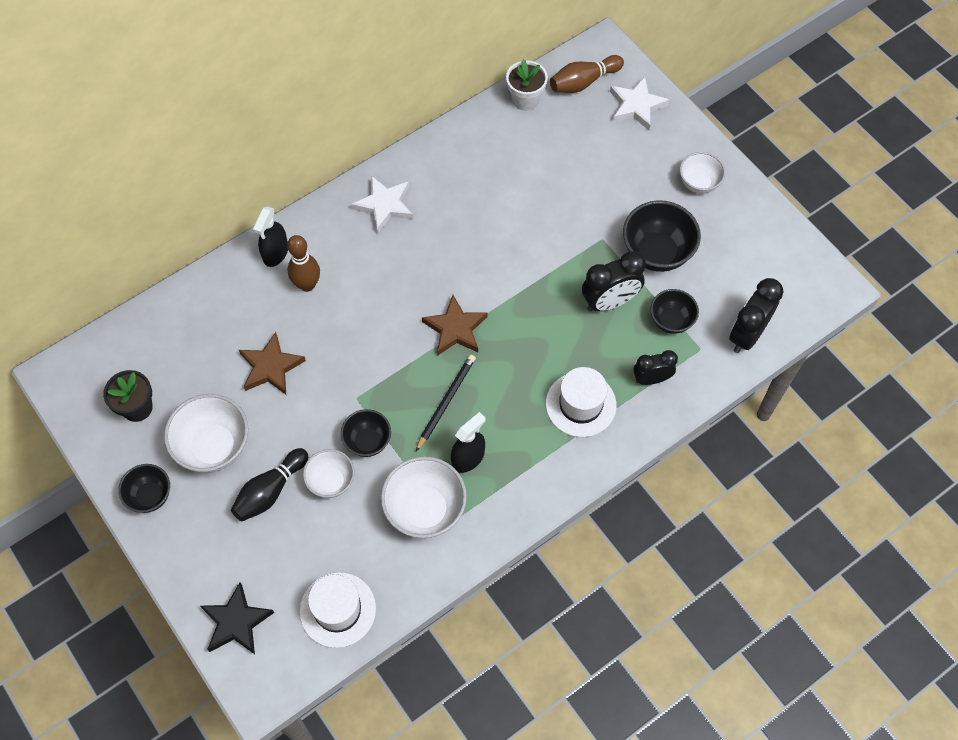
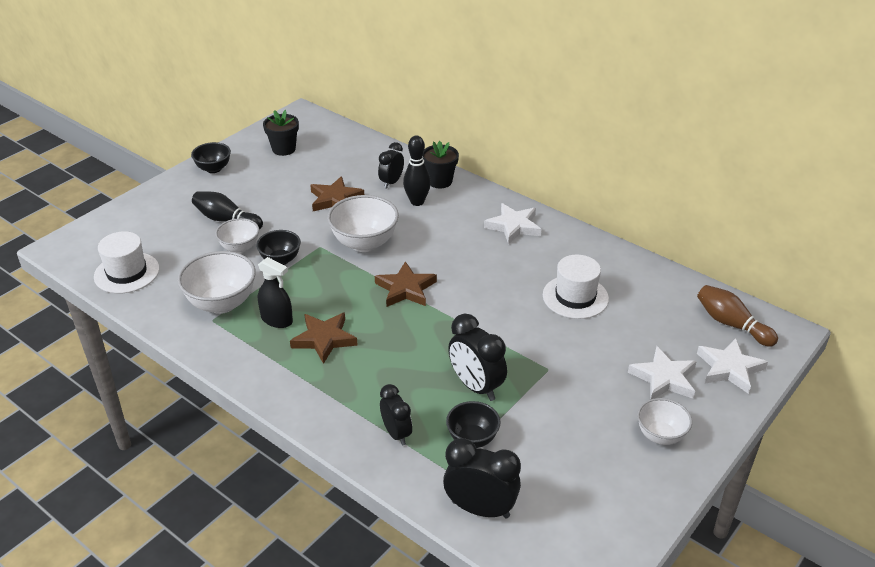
camera: 75 degrees right, 25 degrees down
(214, 447) = (259, 187): white bowl -> white bowl (364, 243)
(236, 622) = (115, 226): black star -> none
(259, 302) = (391, 182): none -> black clock
(275, 253) = (440, 181): black spray bottle -> black flower pot
(307, 284) = (417, 202): brown bowling pin -> black bowling pin
(446, 402) = (330, 296): black pencil -> none
(510, 418) = (324, 339): none -> brown star
(525, 99) = (681, 288): white flower pot -> none
(580, 404) = (351, 384): white hat -> white hat (575, 297)
(636, 156) = (664, 378): none -> white star
(656, 253) = (552, 414): black bowl -> none

